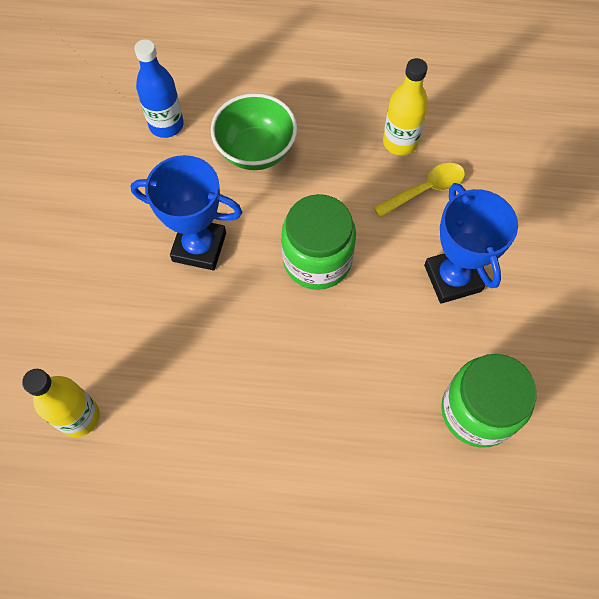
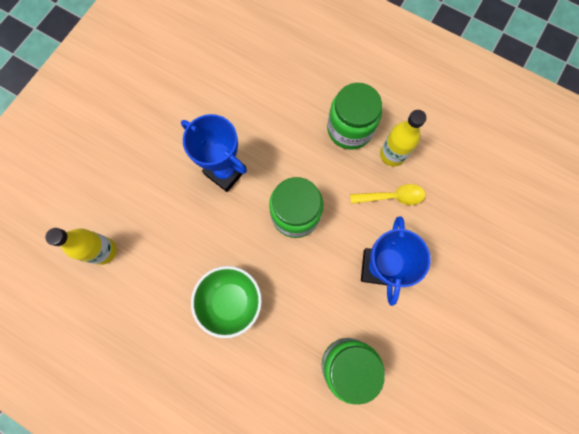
camera: 25 degrees right, 10 degrees up
(166, 125) = (244, 76): blue bottle -> none
(256, 151) = (293, 120): green bowl -> green bowl (230, 301)
(333, 133) = (350, 129): none -> green jar

